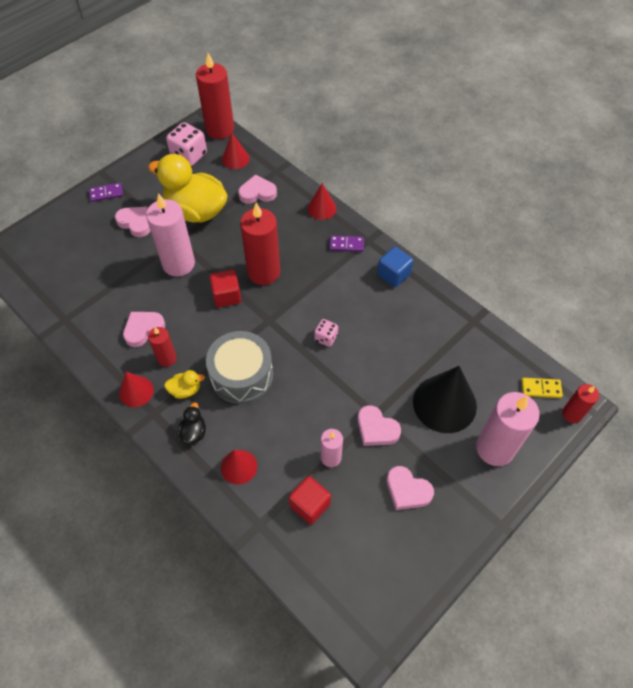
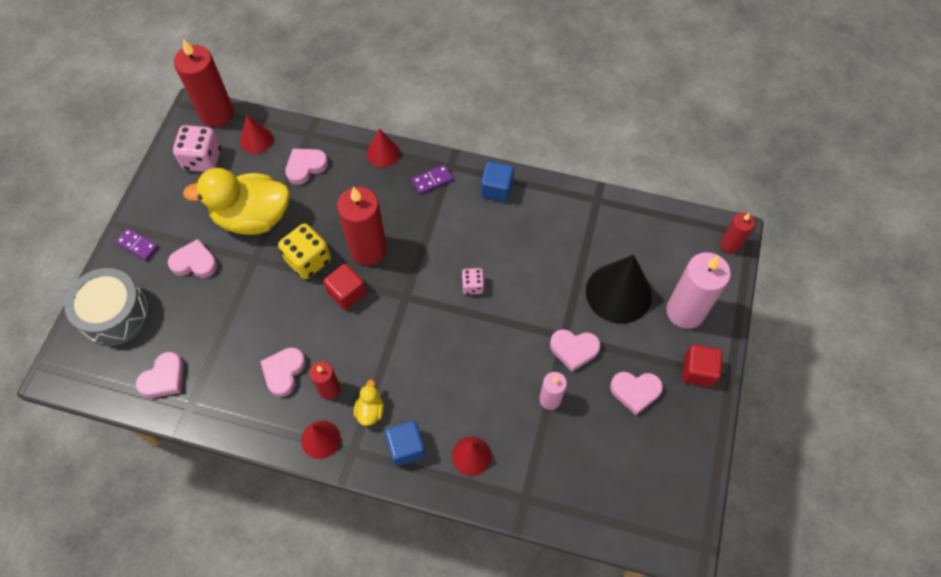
camera: 30 degrees left, 5 degrees up
(61, 291) = (164, 378): none -> pink heart
(106, 193) = (137, 245): purple domino -> purple domino turned 75 degrees clockwise
(178, 264) = (273, 284): pink candle -> none
(185, 390) = (370, 410): yellow duck -> yellow duck turned 45 degrees counterclockwise
(193, 432) = (406, 447): black duck -> blue cube
(215, 259) = (308, 260): none -> yellow dice
(242, 375) = (415, 366): grey drum -> grey drum (115, 314)
(310, 505) = (559, 454): red cube -> red cube (698, 371)
(541, 388) = (691, 235): yellow domino -> none

